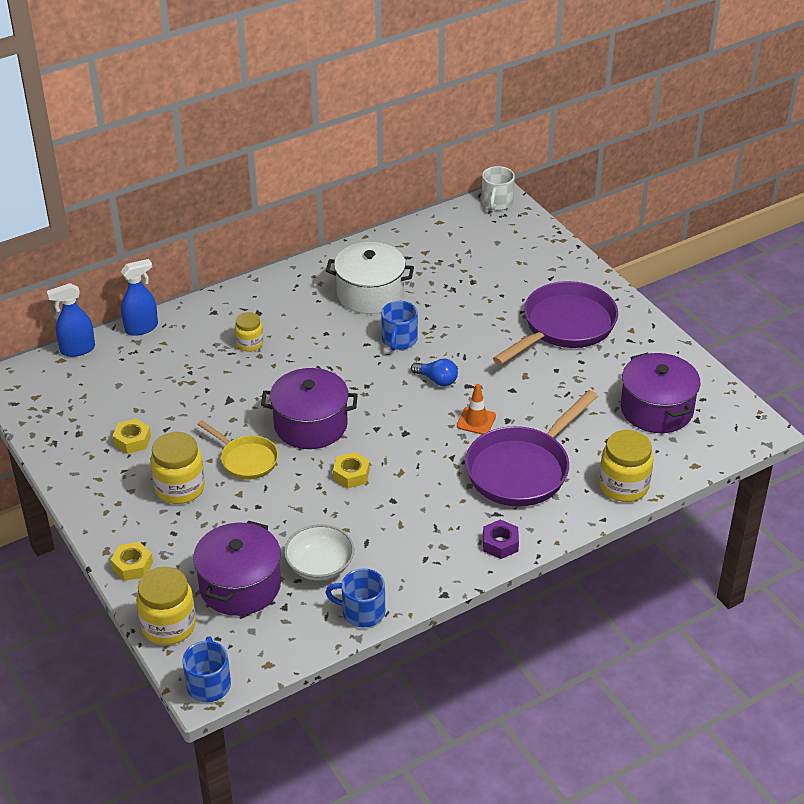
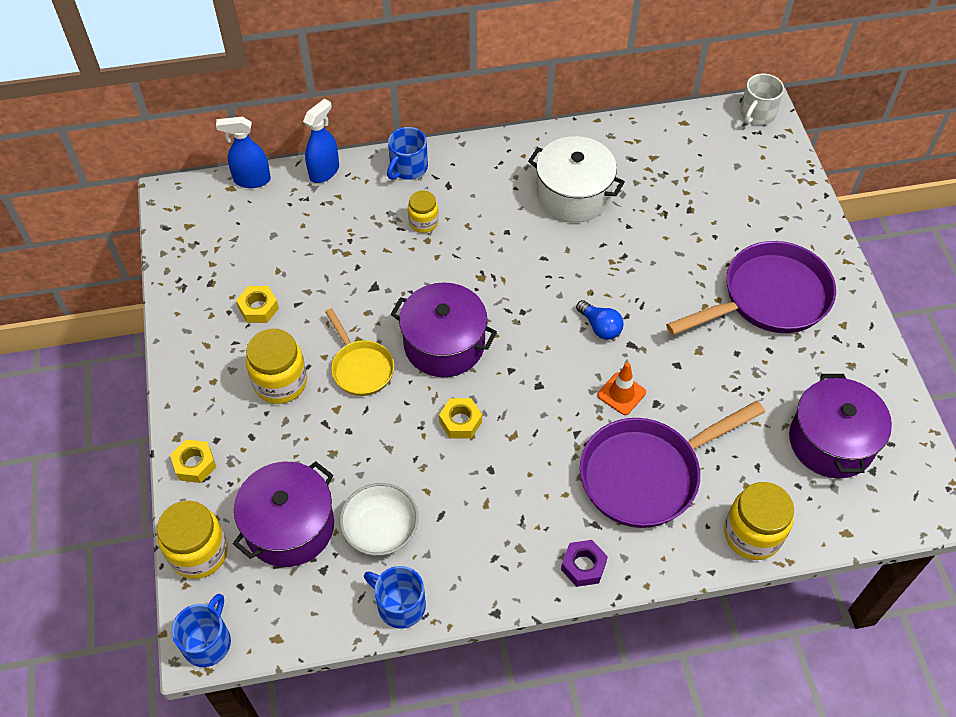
camera: 20 degrees right, 15 degrees up
(141, 328) = (324, 171): blue spray bottle -> blue spray bottle turned 45 degrees counterclockwise
(399, 340) = (580, 263): blue mug -> blue mug (408, 168)

